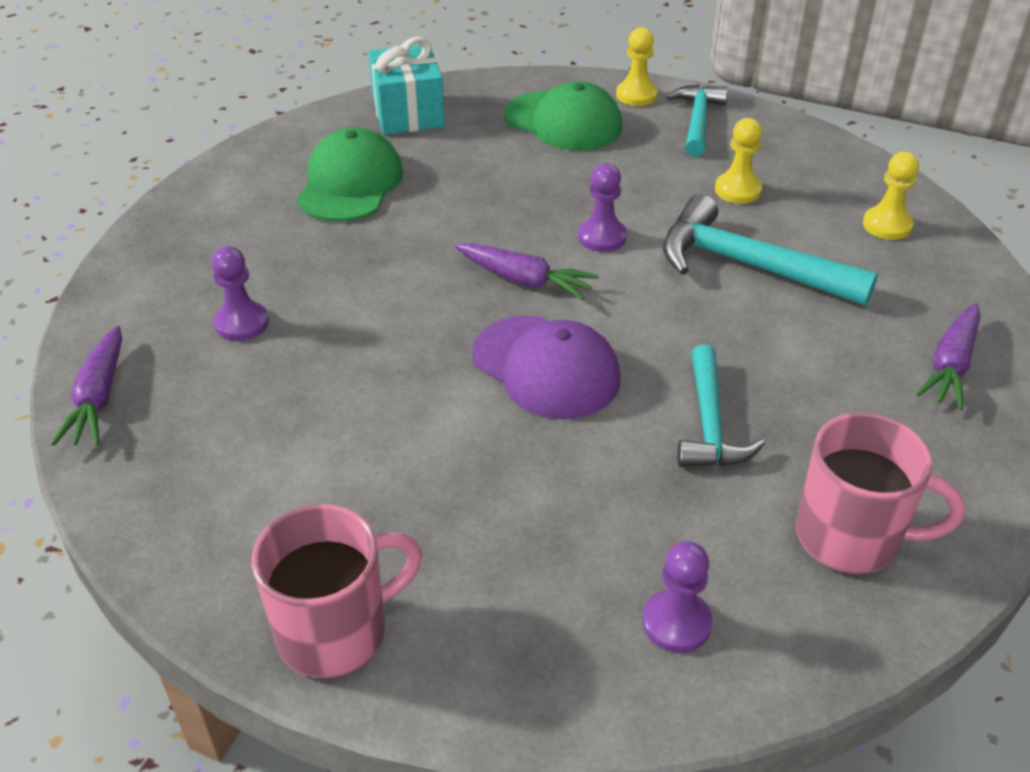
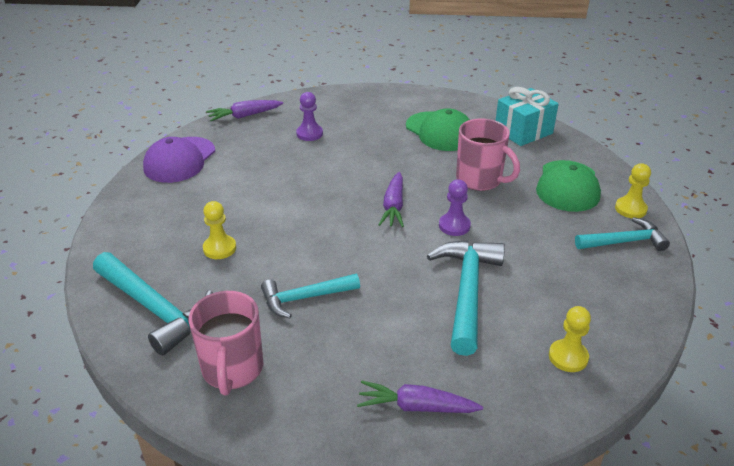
camera: 70 degrees right, 5 degrees down
(336, 632) = (131, 209): pink mug -> pink mug (480, 180)
(350, 183) = (440, 131): green cap -> green cap turned 60 degrees clockwise
(546, 367) = (323, 229): purple cap -> purple cap (179, 160)
(676, 623) = (155, 309): purple pawn -> turquoise hammer
(737, 190) = (552, 274): yellow pawn -> yellow pawn (219, 248)

